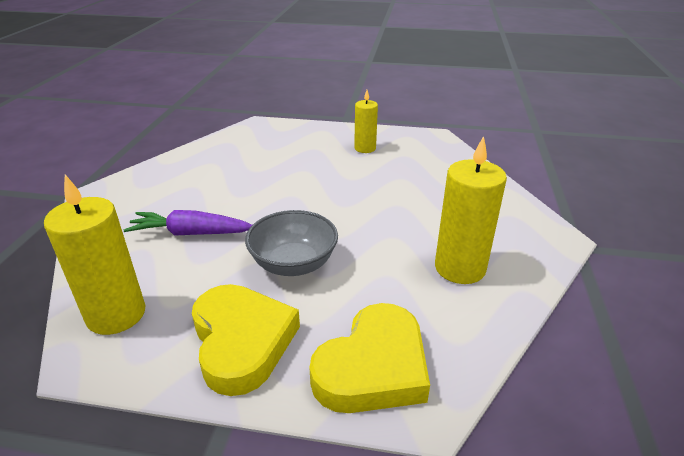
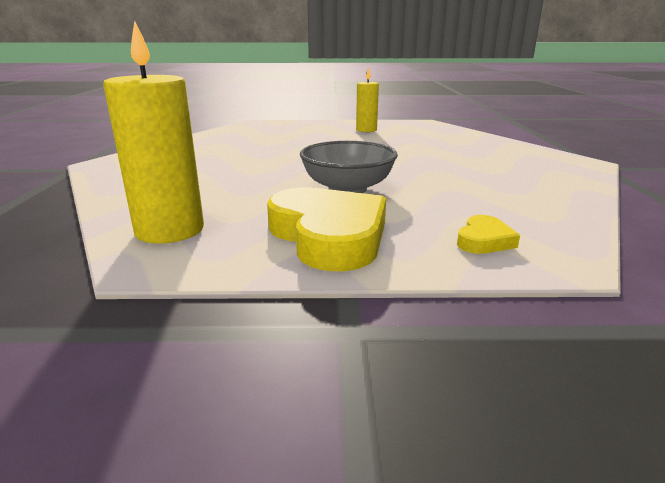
camera: 10 degrees left, 10 degrees down
(190, 233) = (224, 179): purple carrot -> none
(373, 367) = (484, 240): yellow heart -> yellow heart, size x0.46
(460, 268) = (512, 181): yellow candle -> none

